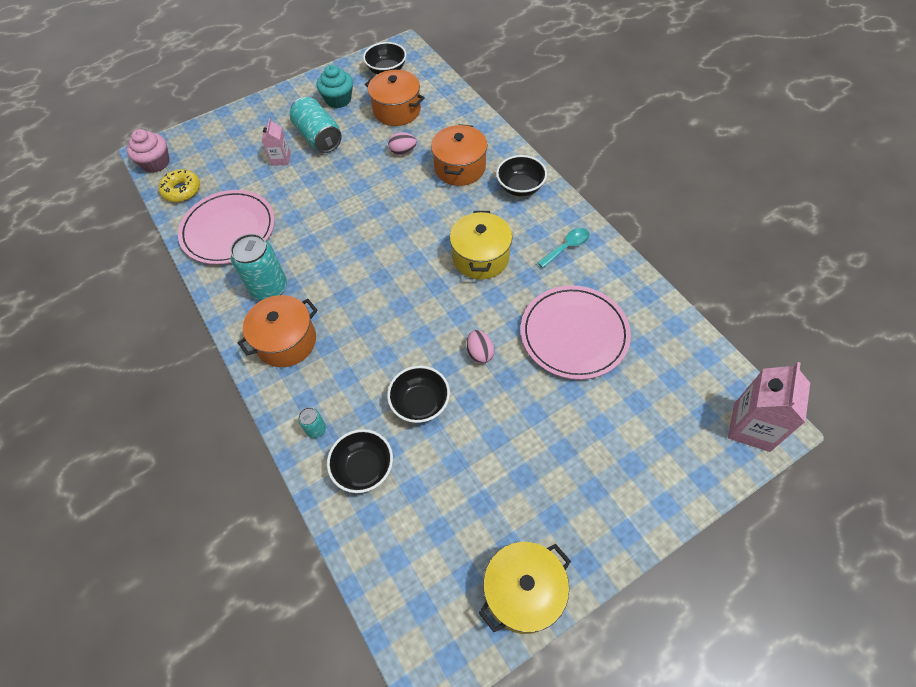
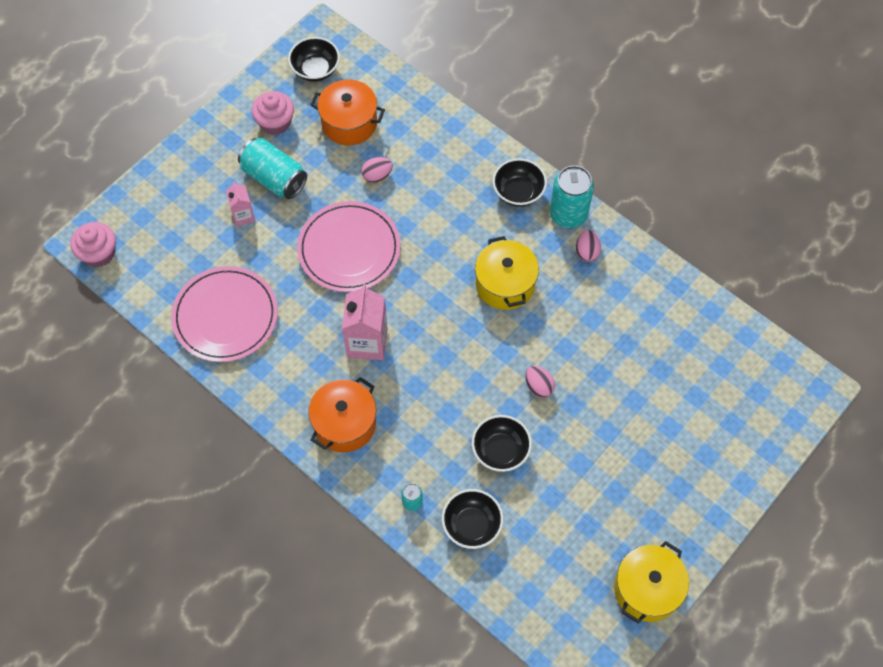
camera: 20 degrees left, 5 degrees up
(182, 190) = (148, 281): yellow donut -> none
(269, 288) = (301, 372): turquoise can -> turquoise can (568, 214)
(338, 100) = (275, 122): turquoise cupcake -> pink cupcake
(460, 168) = (446, 183): orange pot -> none
(567, 247) = (587, 252): turquoise spoon -> pink egg
(574, 334) = (621, 344): pink plate -> pink plate (349, 249)
(751, 427) = (799, 393): pink carton -> pink carton (367, 342)

